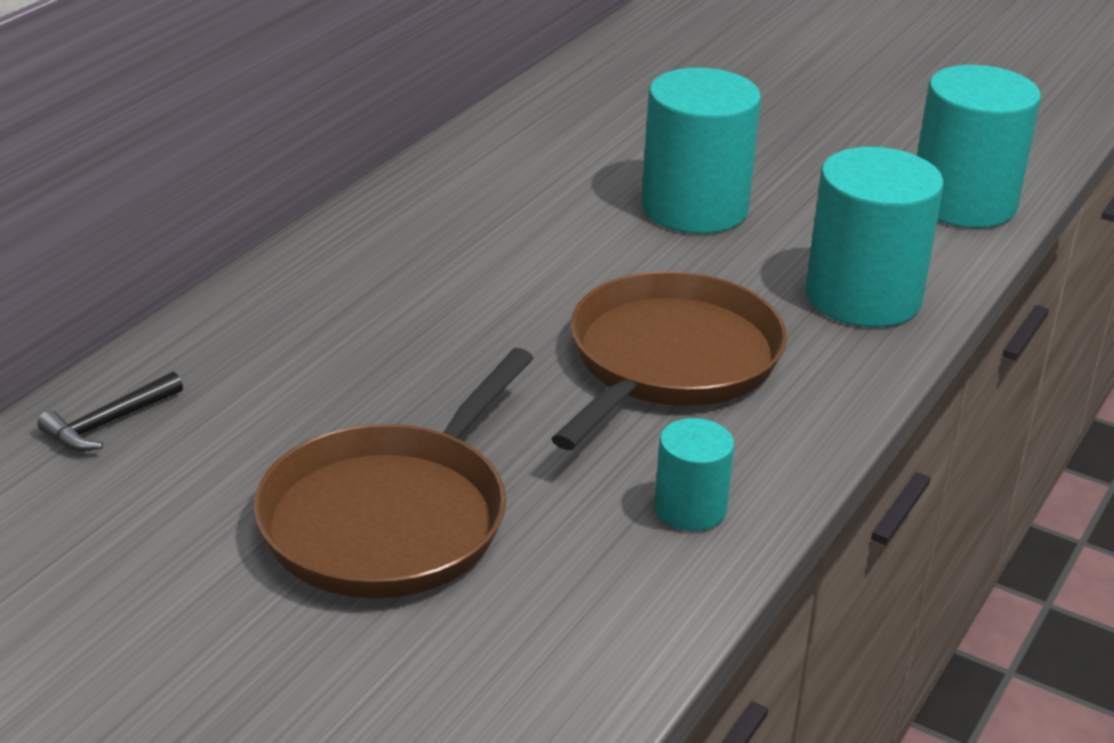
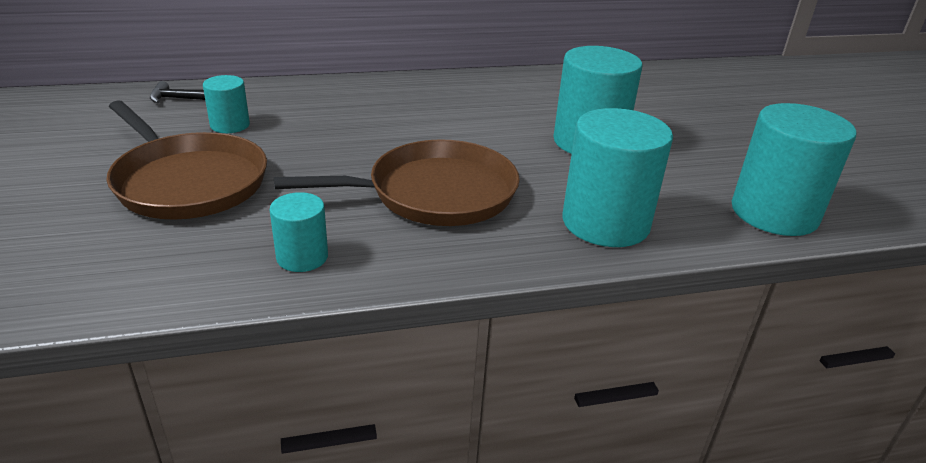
camera: 45 degrees right, 0 degrees up
(265, 420) = (230, 125): none -> turquoise cylinder
(391, 517) = (188, 181): brown pan -> brown pan turned 120 degrees counterclockwise

